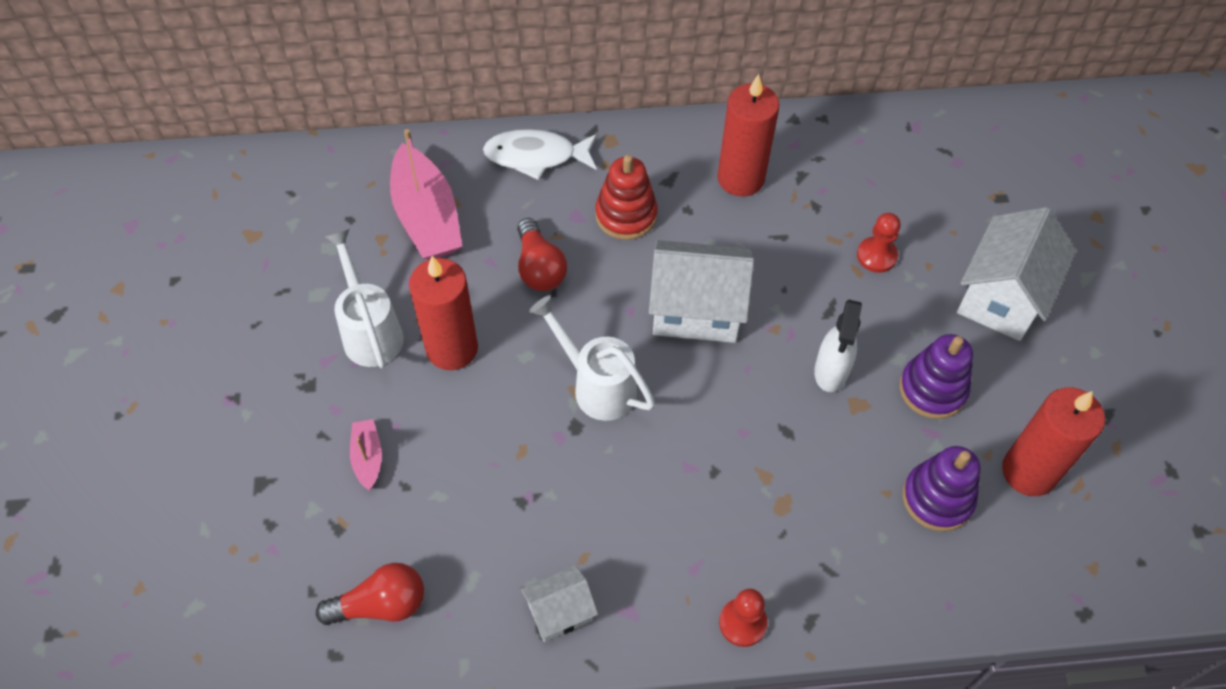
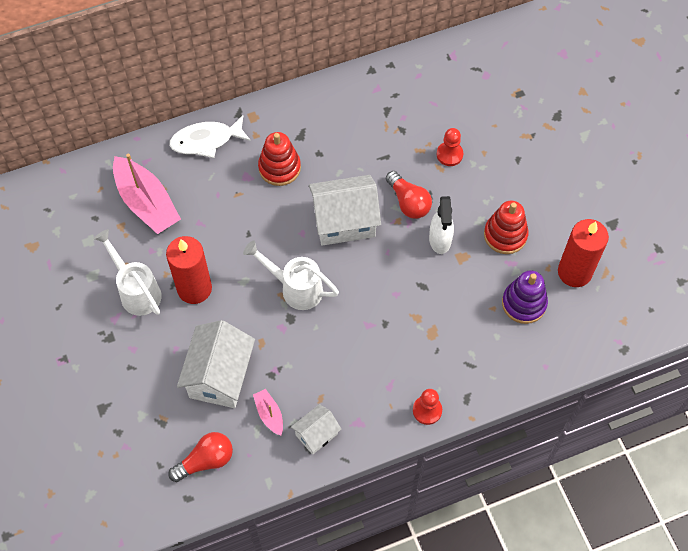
camera: 15 degrees left, 5 degrees up
(368, 458) = (165, 374): pink boat -> pink boat (269, 414)
(539, 268) = (234, 219): red light bulb -> red light bulb (408, 202)
(740, 178) = (347, 122): red candle -> none
(932, 389) = (505, 235): purple stacking toy -> red stacking toy
(1001, 297) = (534, 162): white house -> white house (220, 376)

